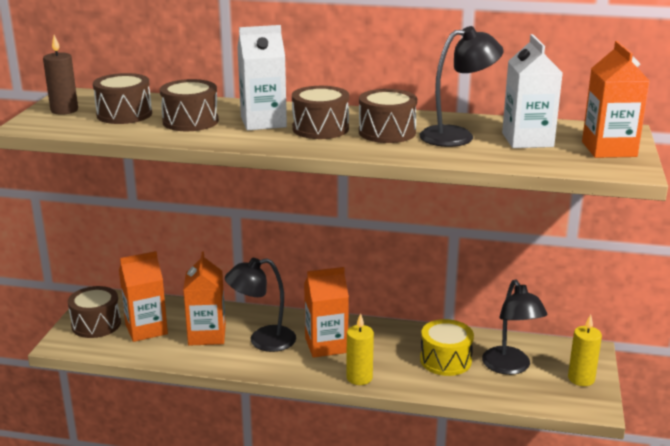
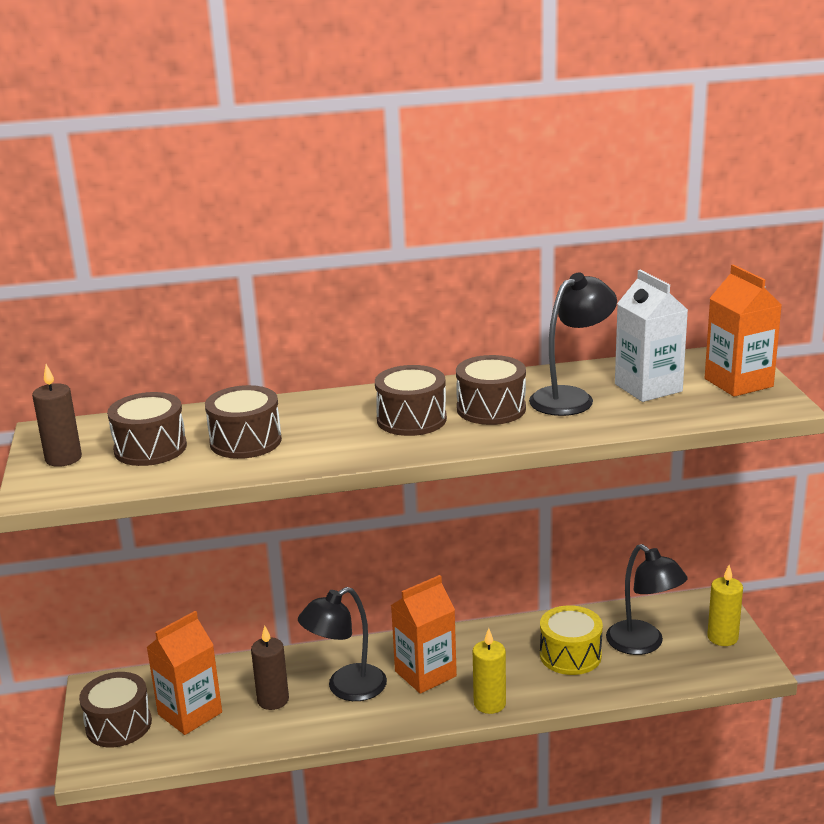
camera: 20 degrees left, 0 degrees up
(207, 335) = (273, 700): orange carton -> brown candle
(263, 122) = (336, 424): white carton -> none

